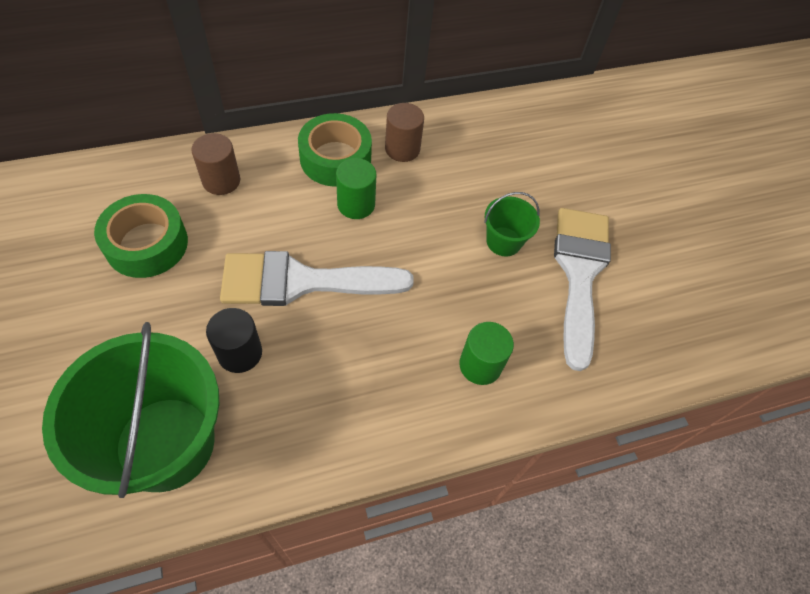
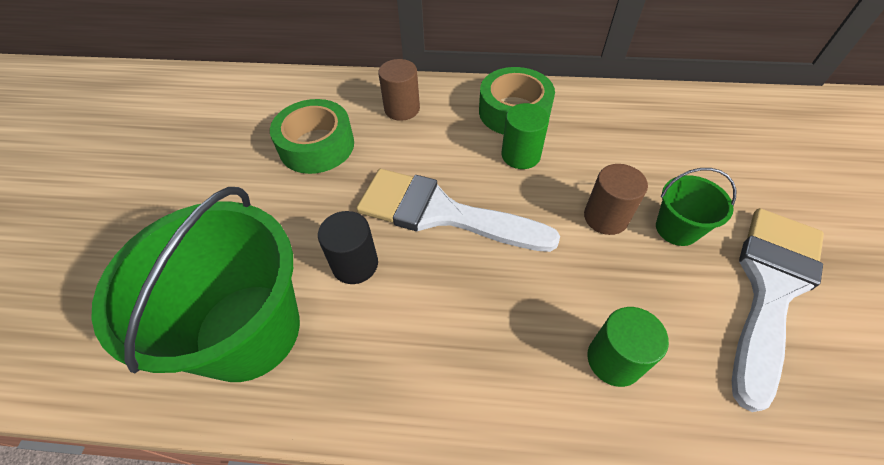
camera: 30 degrees right, 5 degrees down
(402, 149) = (584, 116): brown cylinder -> brown cylinder (605, 217)

